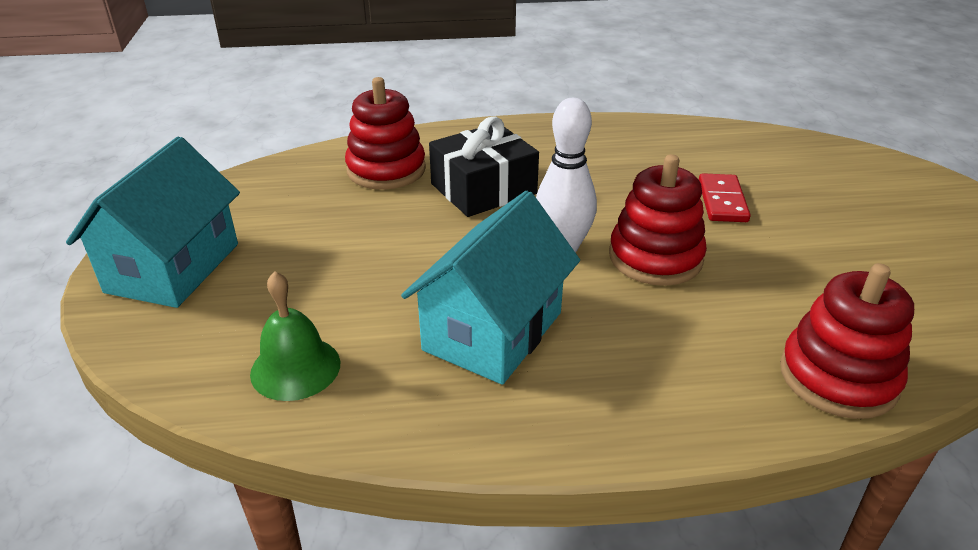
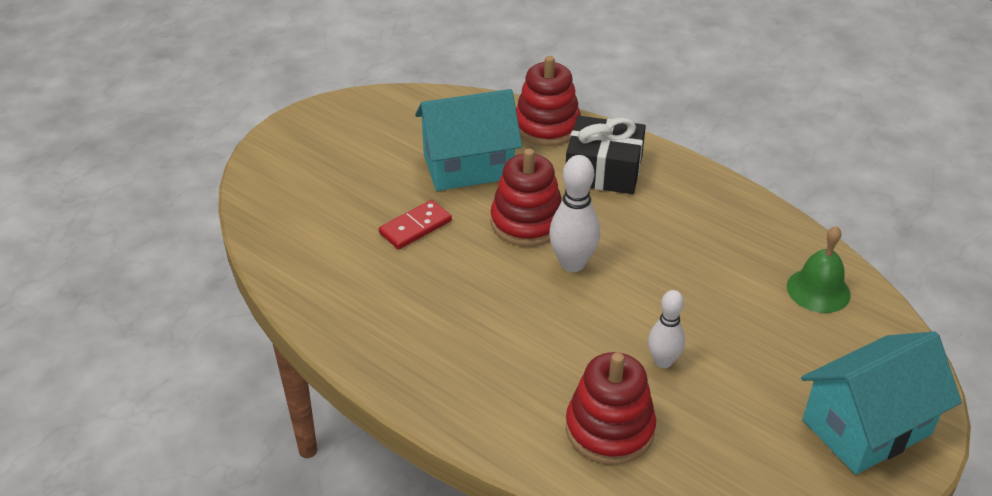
camera: 135 degrees left, 5 degrees up
(393, 223) = (663, 361): none -> white bowling pin
(483, 189) = (556, 349): black gift -> black gift (603, 170)
(493, 331) = (683, 242): turquoise house -> turquoise house (468, 166)

